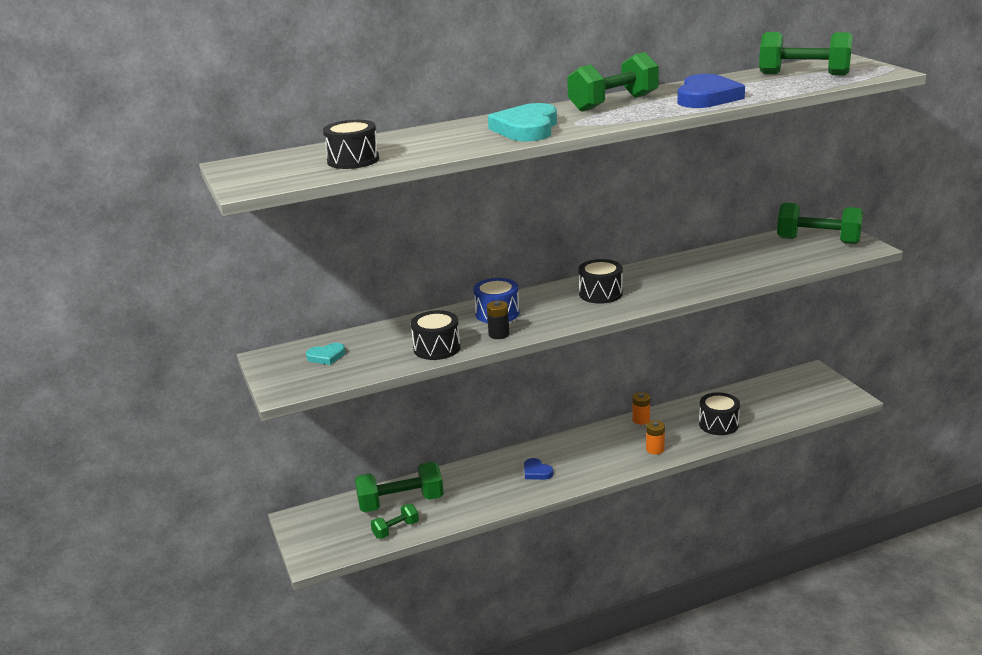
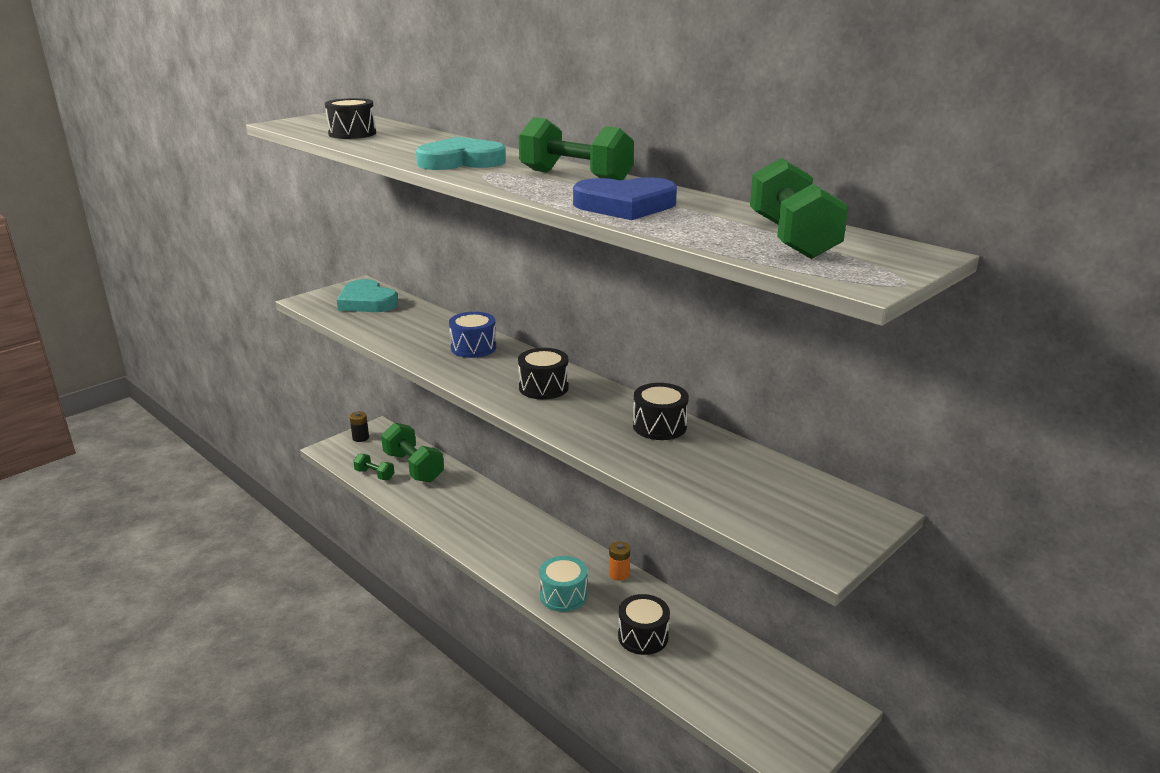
camera: 65 degrees right, 0 degrees up
(326, 356) = (367, 302): turquoise heart -> turquoise heart, size x2.02
(437, 348) = (392, 337): black drum -> black drum (659, 426)
(499, 334) = (428, 356): black battery -> black battery (360, 438)
(536, 472) = (487, 526): blue heart -> none
(655, 449) = (563, 595): orange battery -> turquoise drum
(818, 241) = (810, 509): green dumbbell -> none

